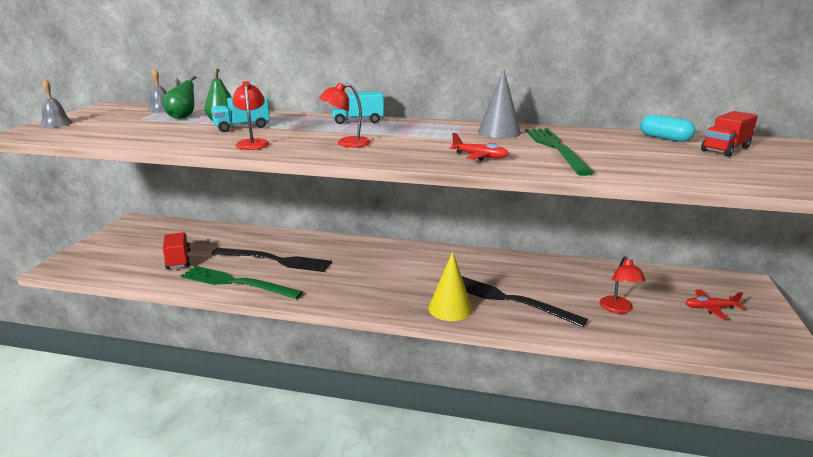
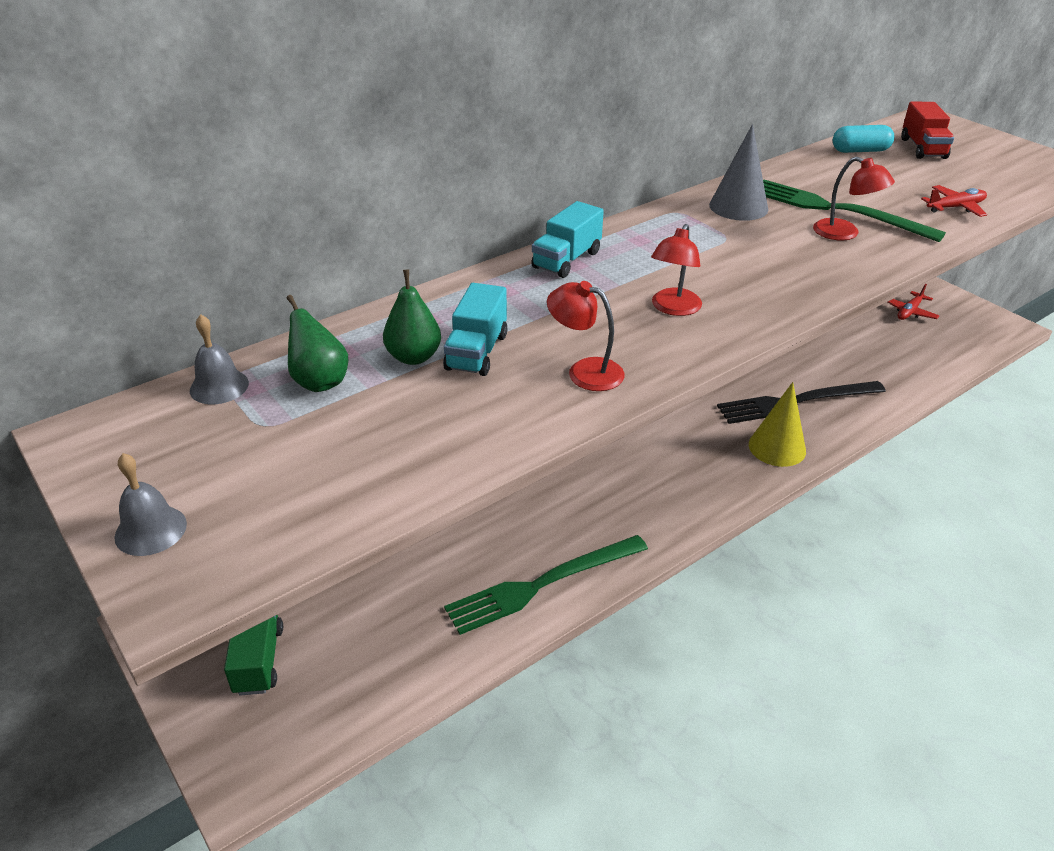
camera: 50 degrees left, 15 degrees up
(128, 245) = (258, 660): none -> green truck
(178, 260) = (395, 618): red truck -> none
(275, 260) = (512, 522): black fork -> none
(480, 157) = (825, 258): red plane -> red plane (955, 207)
(618, 309) = (869, 355): red lamp -> red lamp (844, 233)

